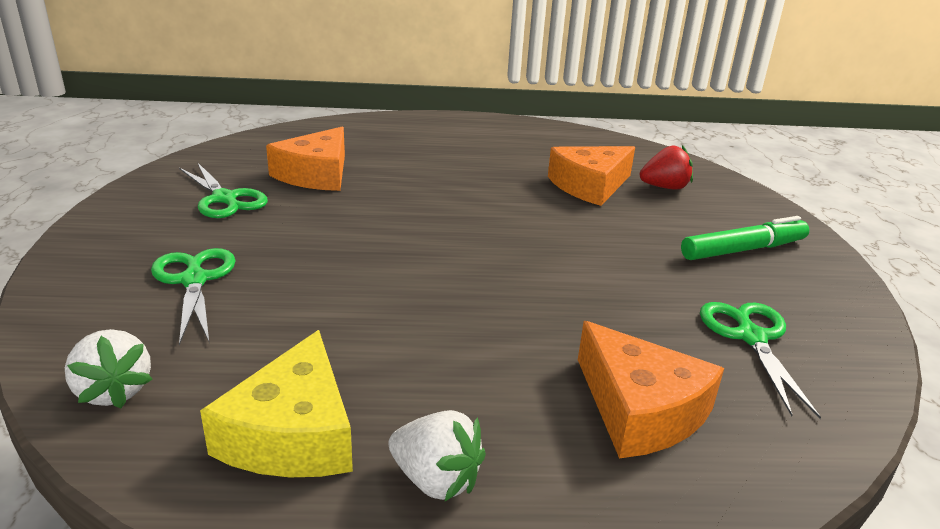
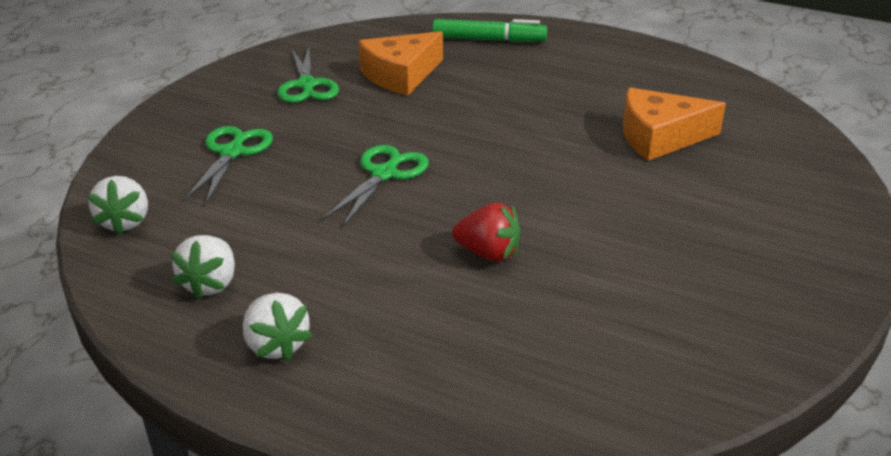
camera: 30 degrees right, 5 degrees up
(292, 433) = (210, 284): yellow cheese -> white strawberry
(639, 410) = (478, 349): orange cheese -> none
(664, 187) = (745, 155): red strawberry -> red strawberry (488, 254)
(743, 250) = (755, 241): green marker -> green marker (489, 40)
(750, 337) = (655, 323): green scissors -> green scissors (384, 174)

